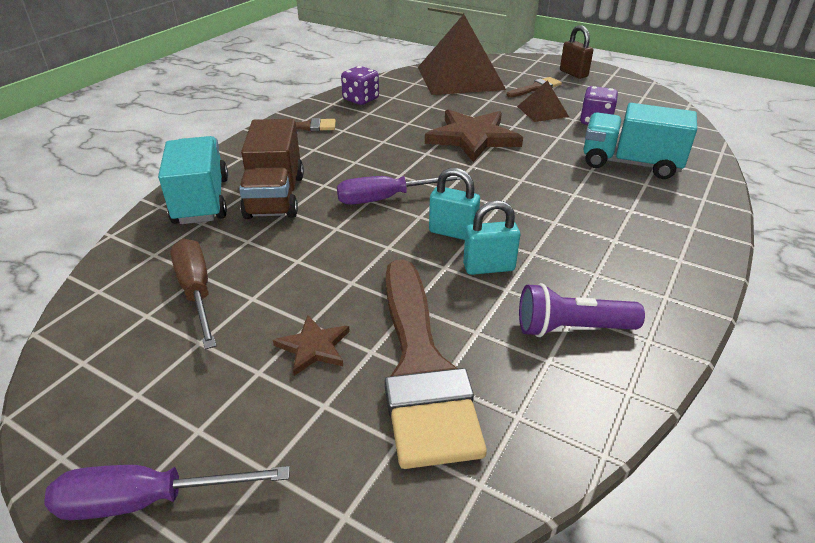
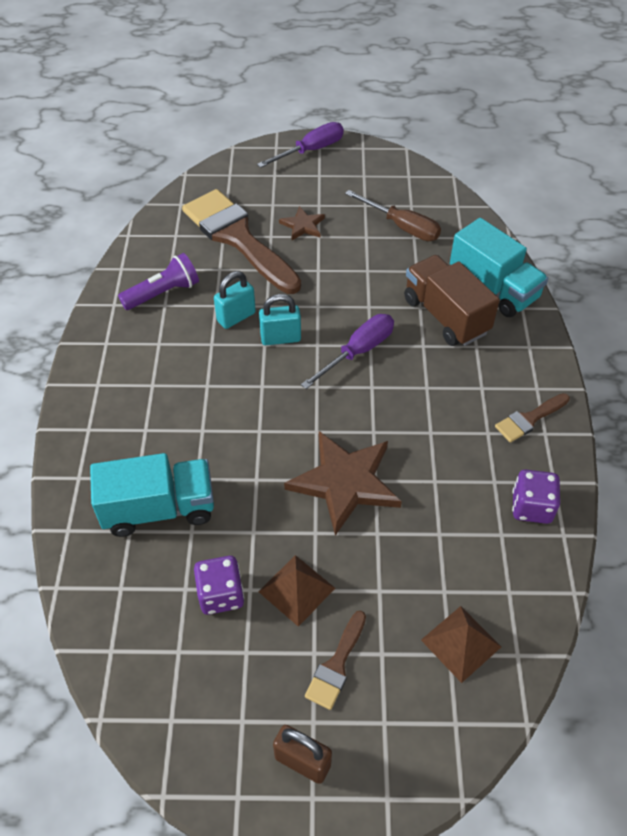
camera: 150 degrees right, 15 degrees up
(460, 78) = (460, 643): brown pyramid -> brown pyramid, size x0.47

